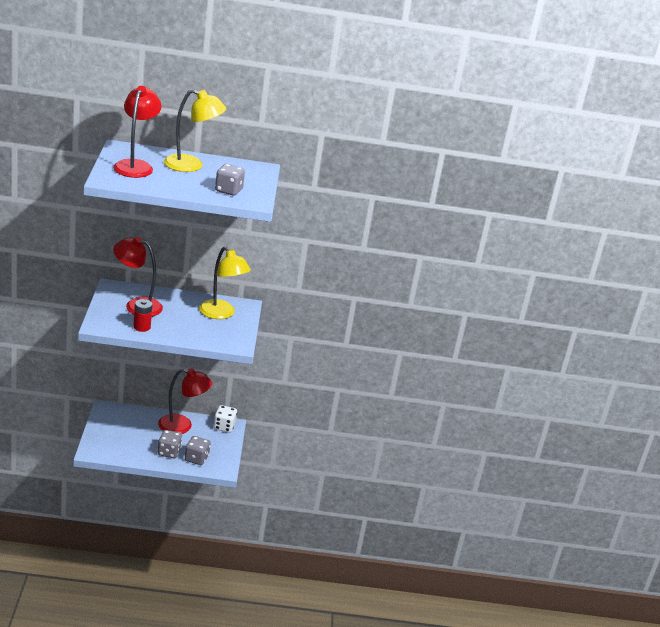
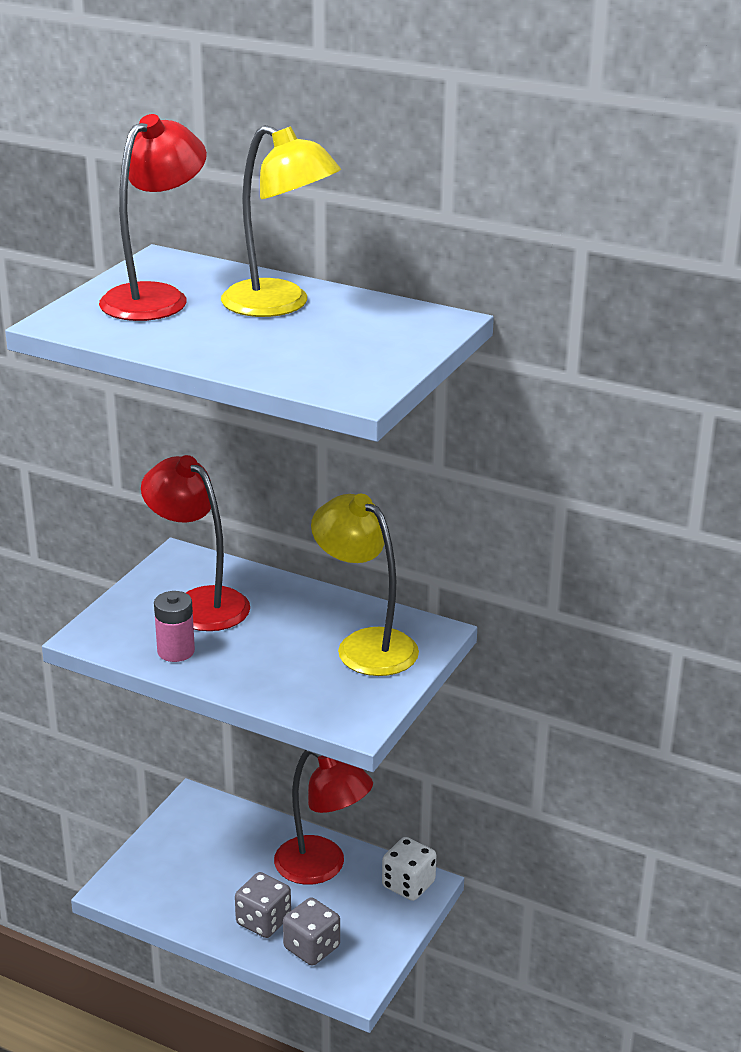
camera: 30 degrees right, 0 degrees up
(142, 327) = (176, 651): red battery -> pink battery
(221, 314) = (365, 645): yellow lamp -> yellow lamp turned 150 degrees clockwise
(228, 190) = (316, 362): grey dice -> none

